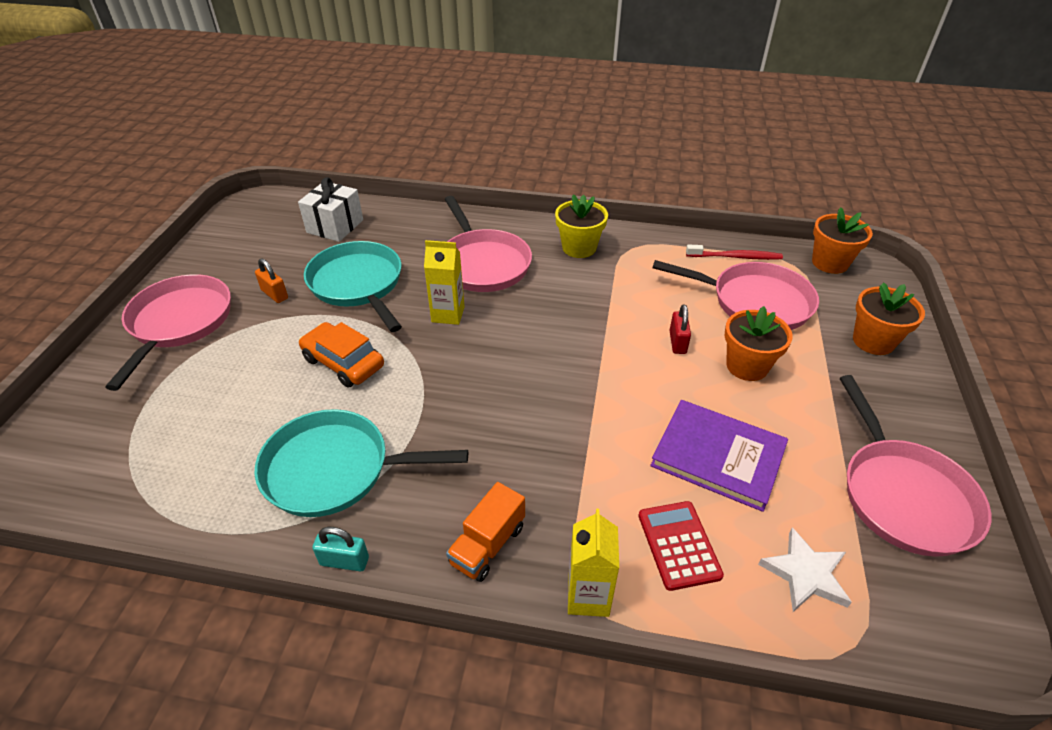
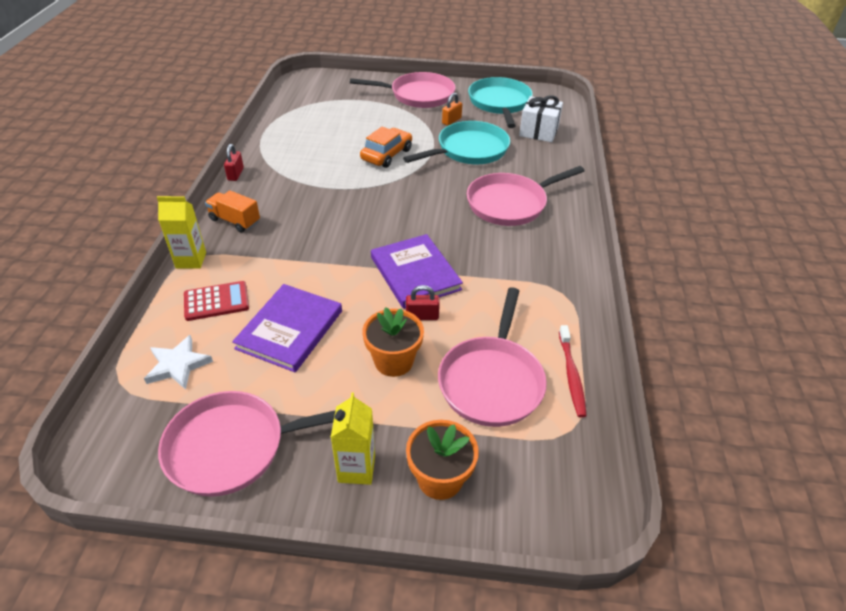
camera: 85 degrees right, 0 degrees up
(335, 469) = (298, 163): turquoise pan -> turquoise pan (500, 103)
(344, 561) = (236, 174): turquoise padlock -> red padlock
(448, 314) = (441, 191): yellow carton -> yellow carton (356, 468)
(579, 248) = (551, 258): yellow flower pot -> none
(608, 345) = (415, 273): none -> purple book
(830, 263) = (587, 469): orange flower pot -> none

